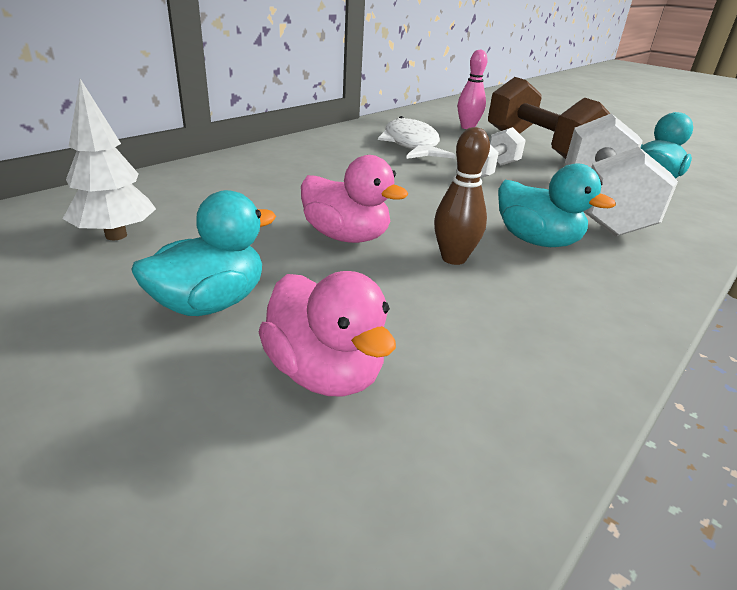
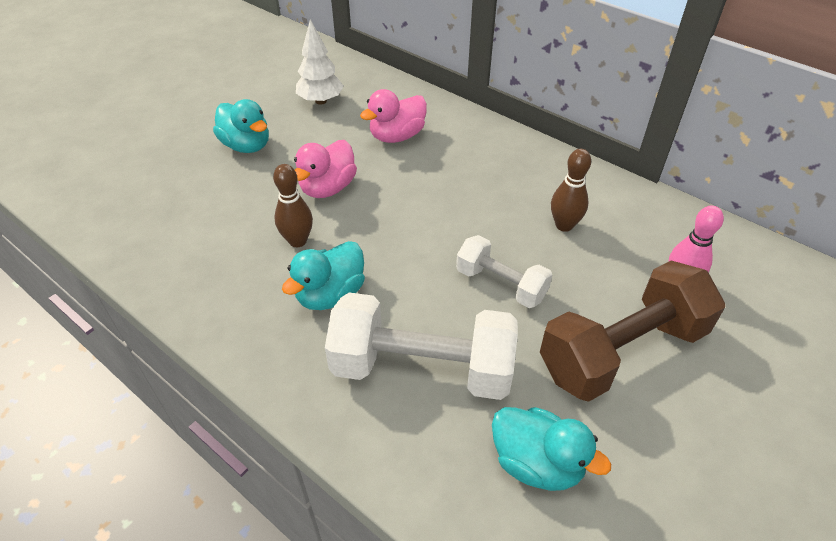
camera: 90 degrees right, 15 degrees up
(325, 373) = (184, 188): pink duck -> pink duck (397, 136)
(411, 145) = (564, 225): white fish -> brown bowling pin

